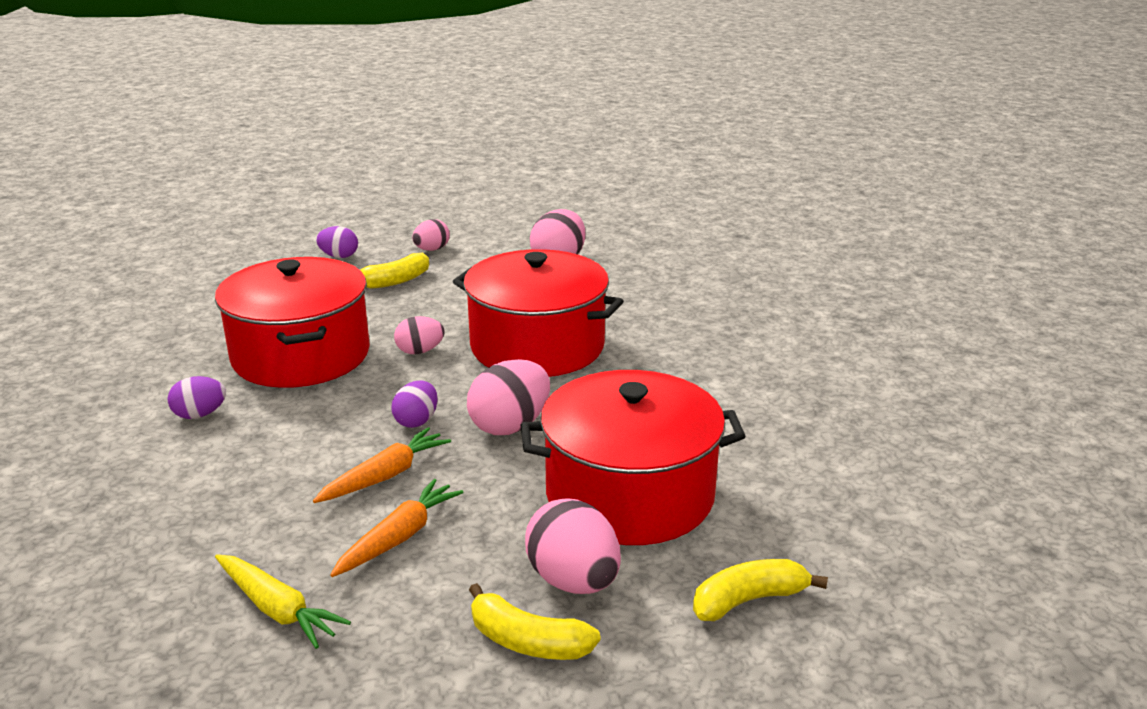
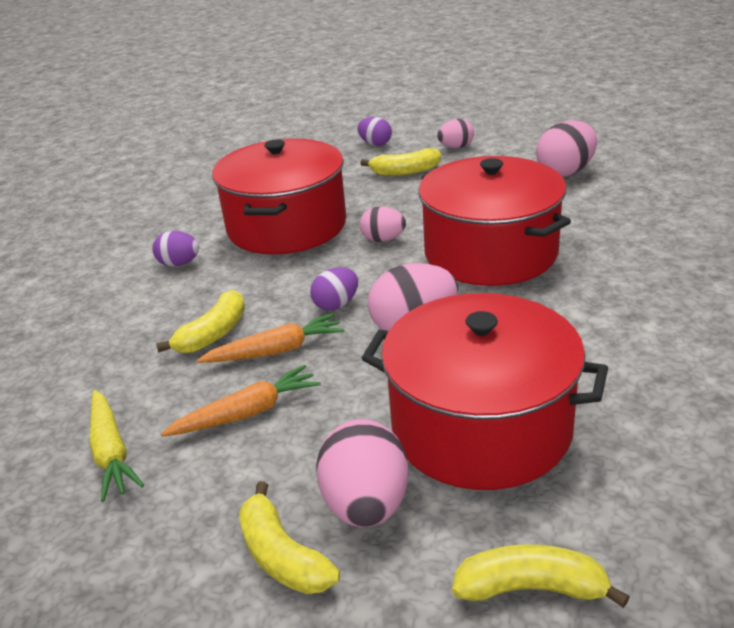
camera: 30 degrees right, 5 degrees up
(302, 475) = (213, 334): none -> yellow banana

